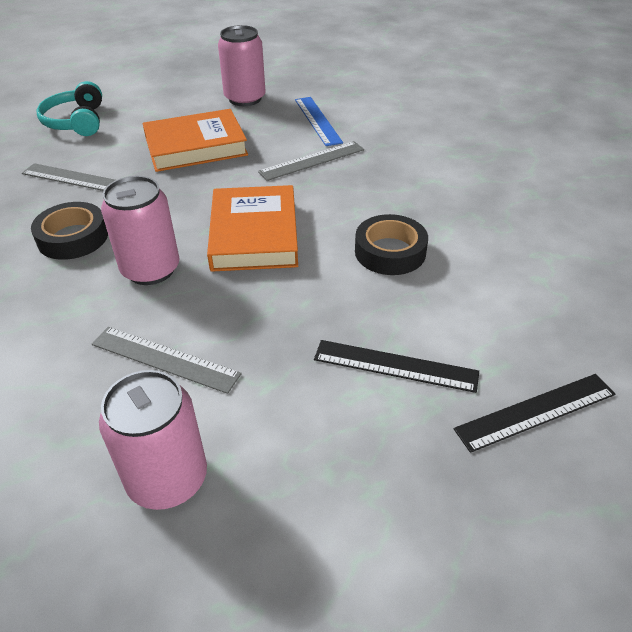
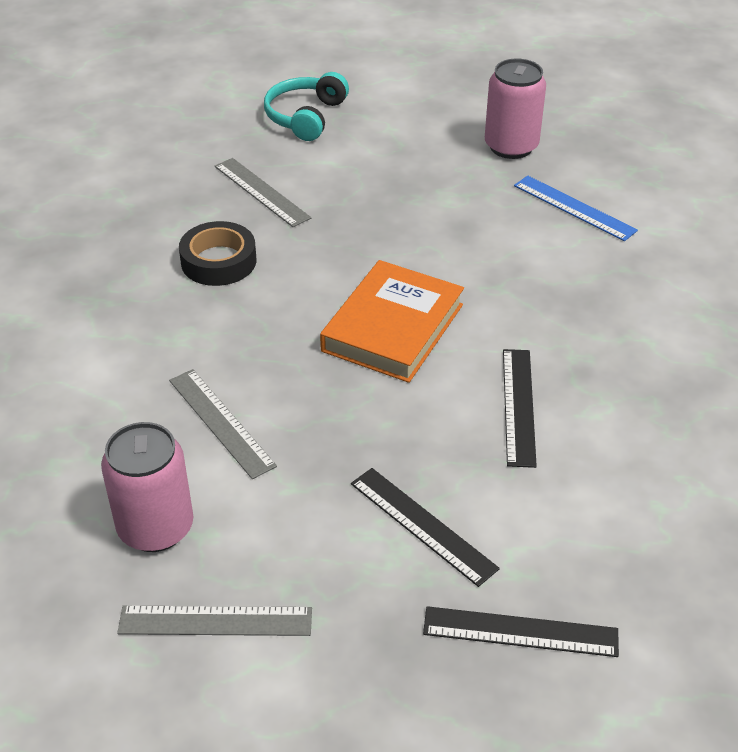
camera: 30 degrees right, 0 degrees up
(151, 269) = (267, 326): pink can -> none
(196, 146) = (409, 194): orange book -> none
(312, 161) = (524, 261): grey ruler -> grey ruler (215, 621)
(318, 120) = (574, 208): blue ruler -> blue ruler turned 60 degrees counterclockwise
(390, 252) = (519, 406): black tape -> black ruler

